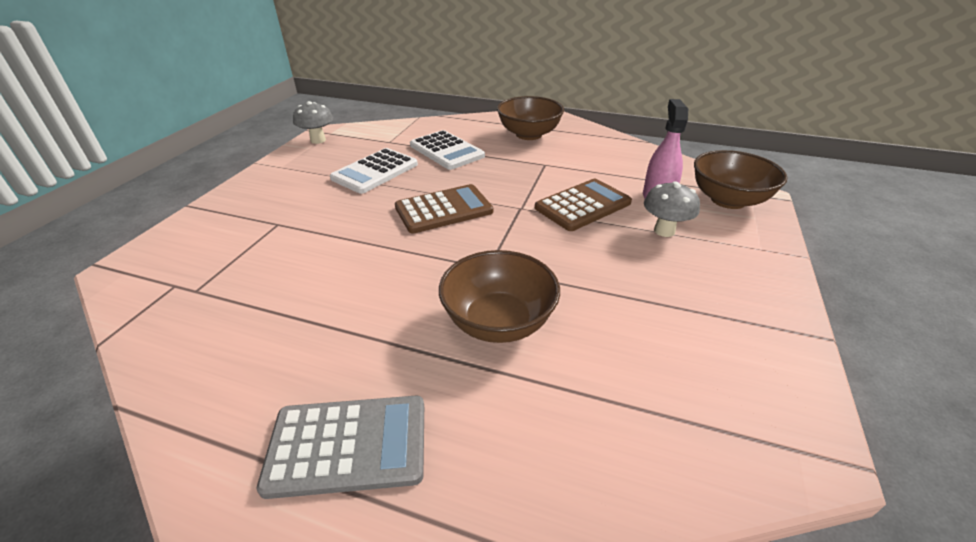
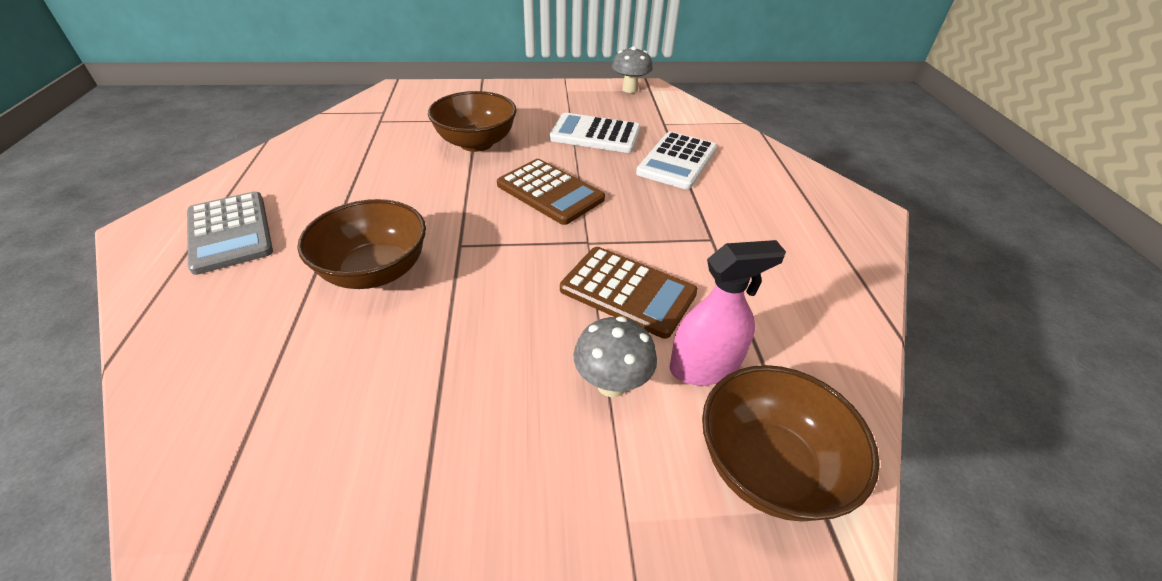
camera: 65 degrees right, 5 degrees up
(529, 134) = (785, 208): brown bowl -> brown bowl (476, 143)

